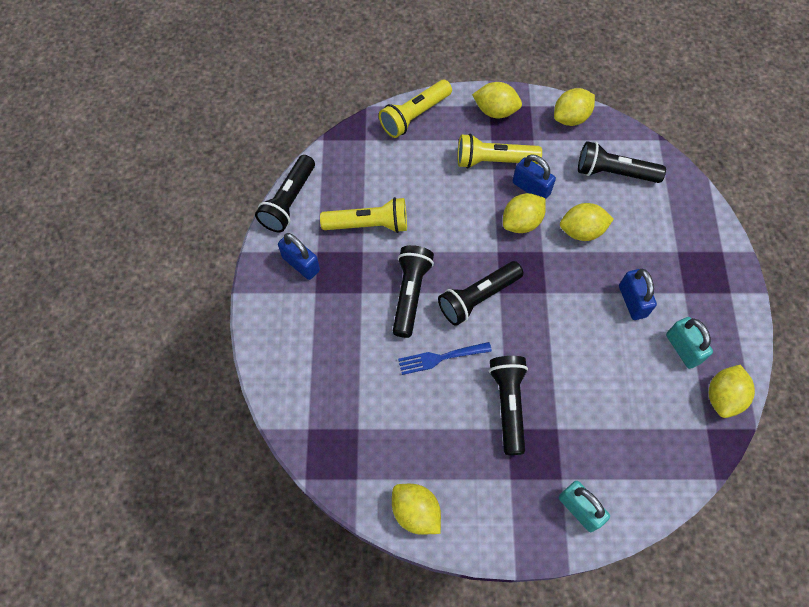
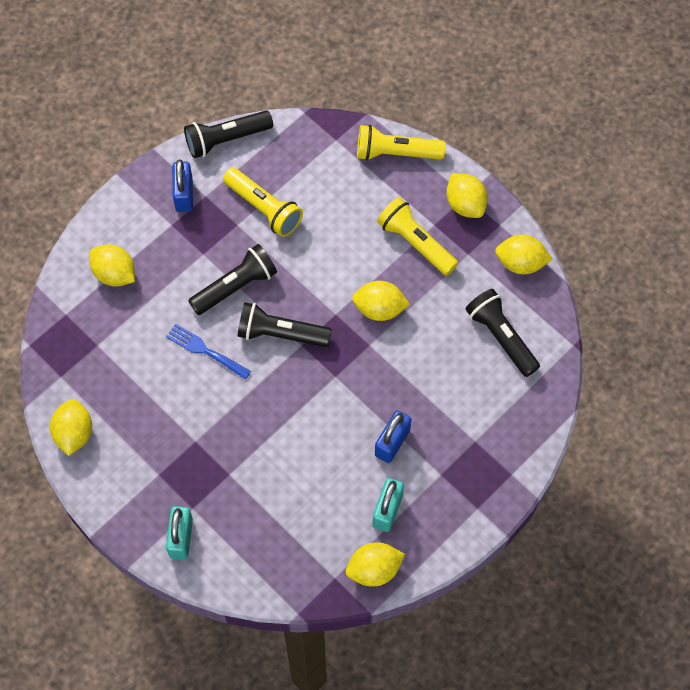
camera: 45 degrees right, 0 degrees up
(508, 405) = (214, 426): black flashlight -> none
(531, 188) = (419, 290): blue padlock -> none
(581, 231) = (418, 357): yellow lemon -> yellow lemon (114, 274)

